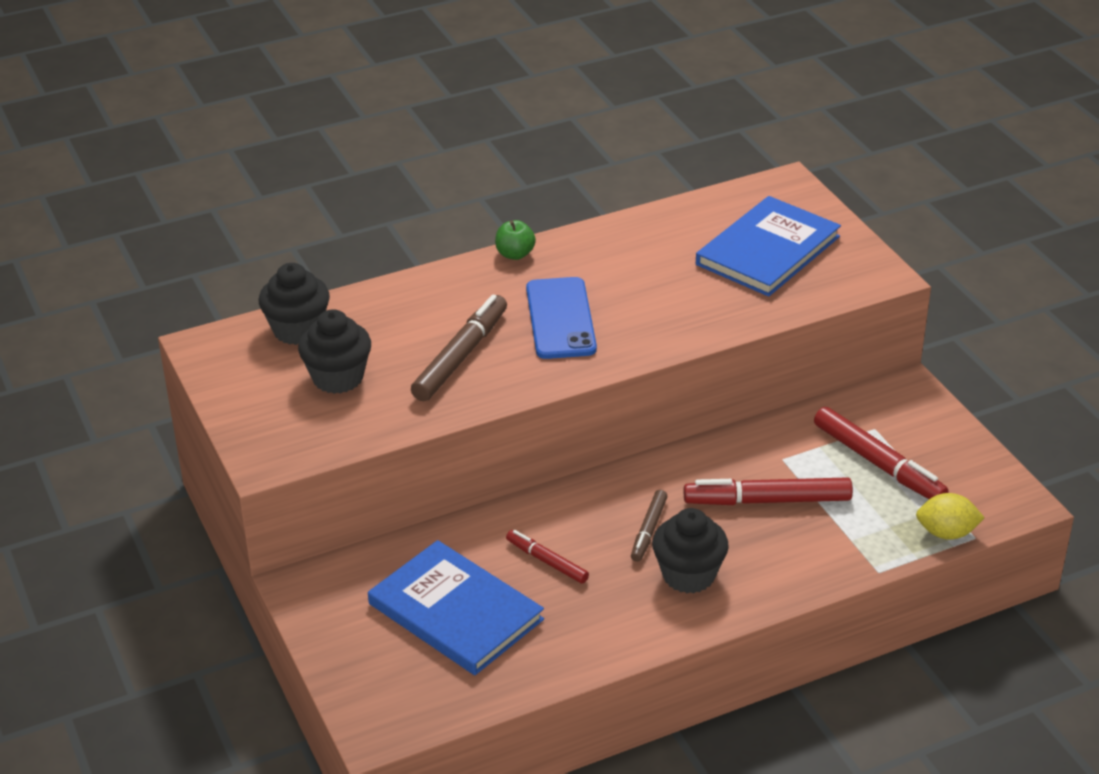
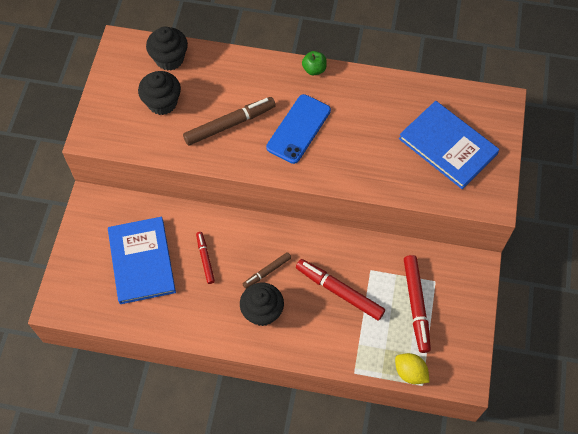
camera: 35 degrees right, 25 degrees up
(768, 250) = (447, 146): blue book -> blue book turned 60 degrees clockwise

